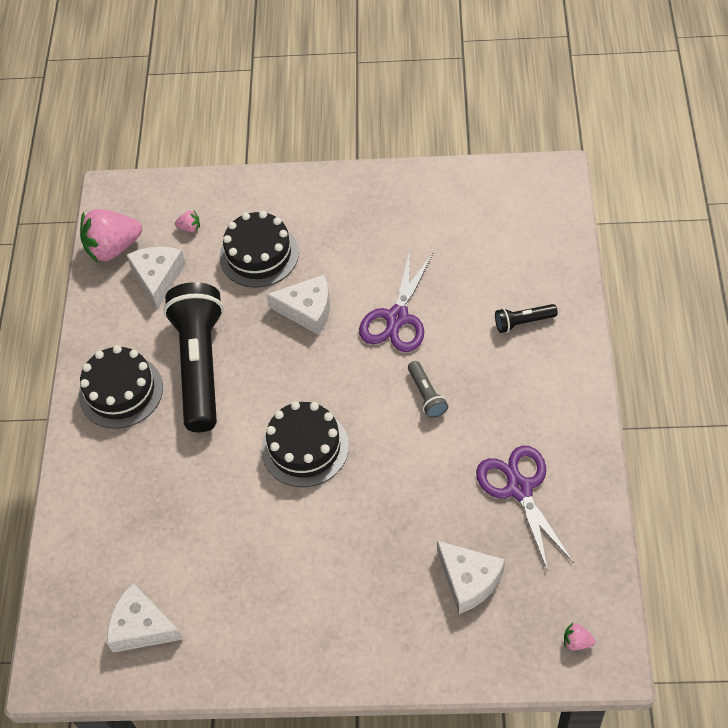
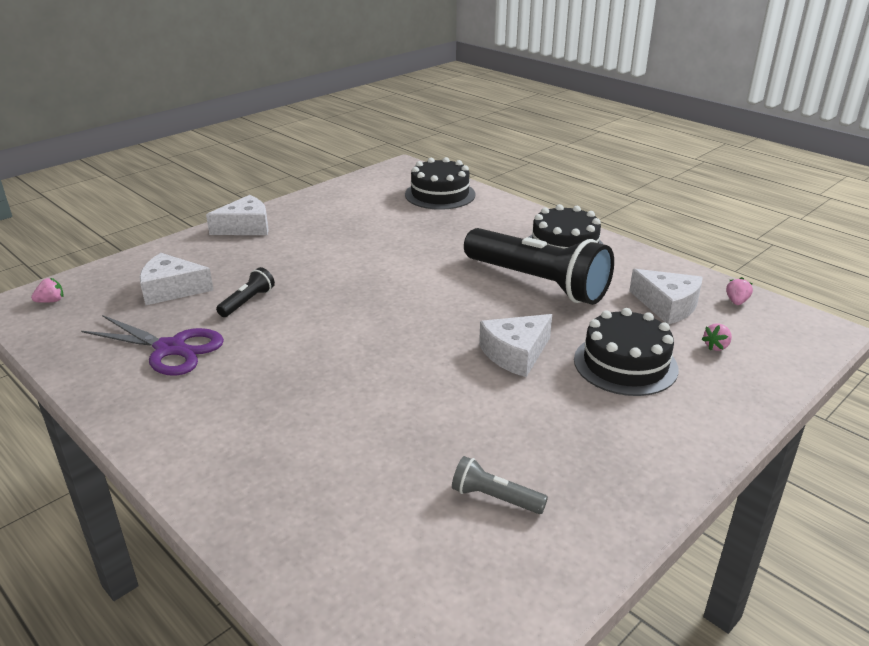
camera: 130 degrees right, 25 degrees down
(113, 248) = (736, 302): pink strawberry -> pink strawberry, size x0.42
(142, 627) = (378, 192): white cheese -> white cheese (246, 227)
(305, 447) = (387, 286): black cake -> black cake (440, 194)
(397, 318) = (425, 394): purple scissors -> none
(426, 395) = (324, 359): grey flashlight -> grey flashlight (495, 498)
(523, 322) = (284, 466): black flashlight -> black flashlight (248, 302)

